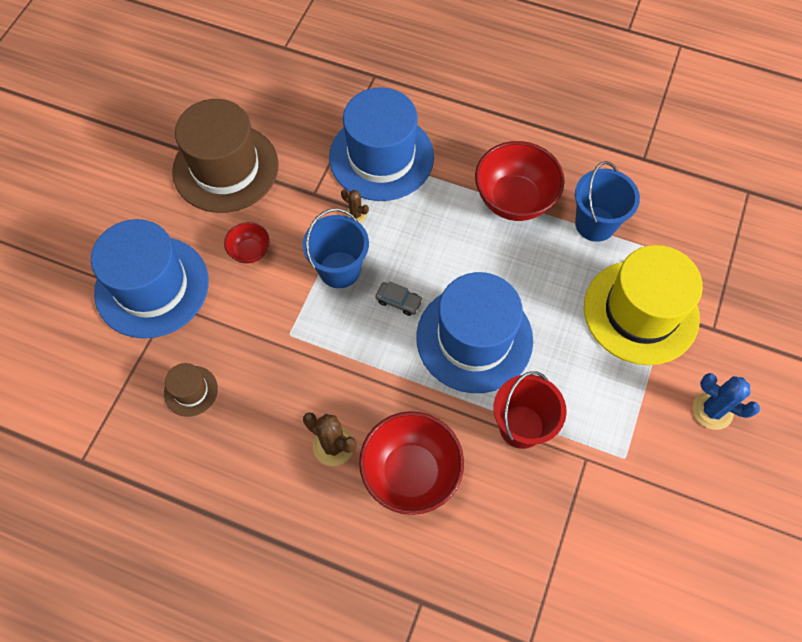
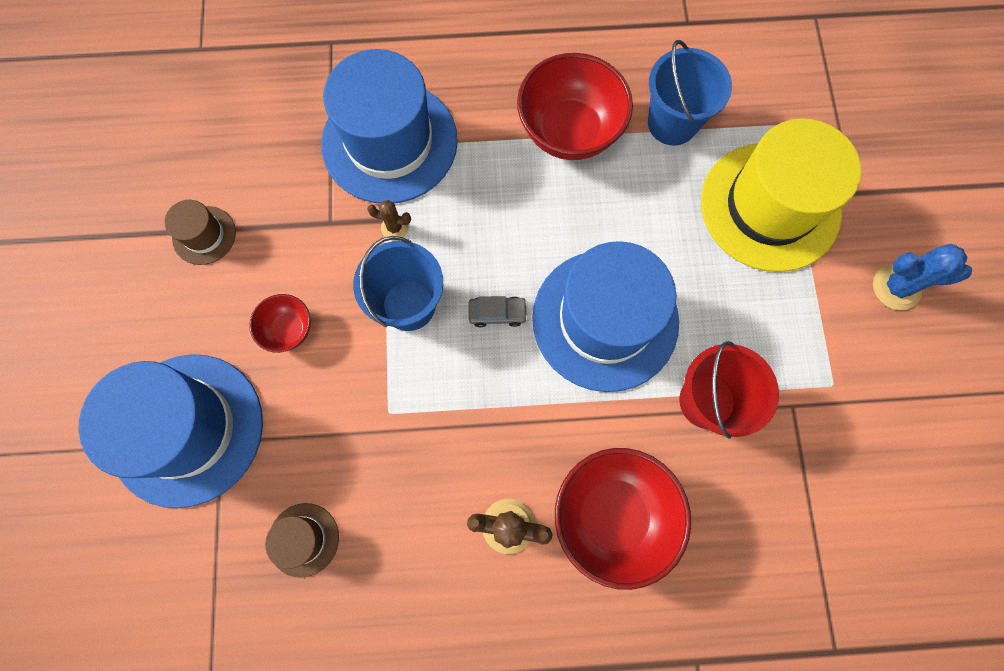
camera: 25 degrees left, 10 degrees up
(225, 168) = (204, 235): brown hat -> brown hat, size x0.45

